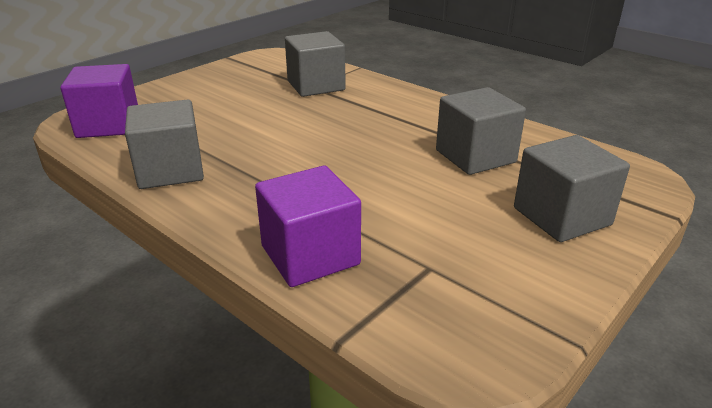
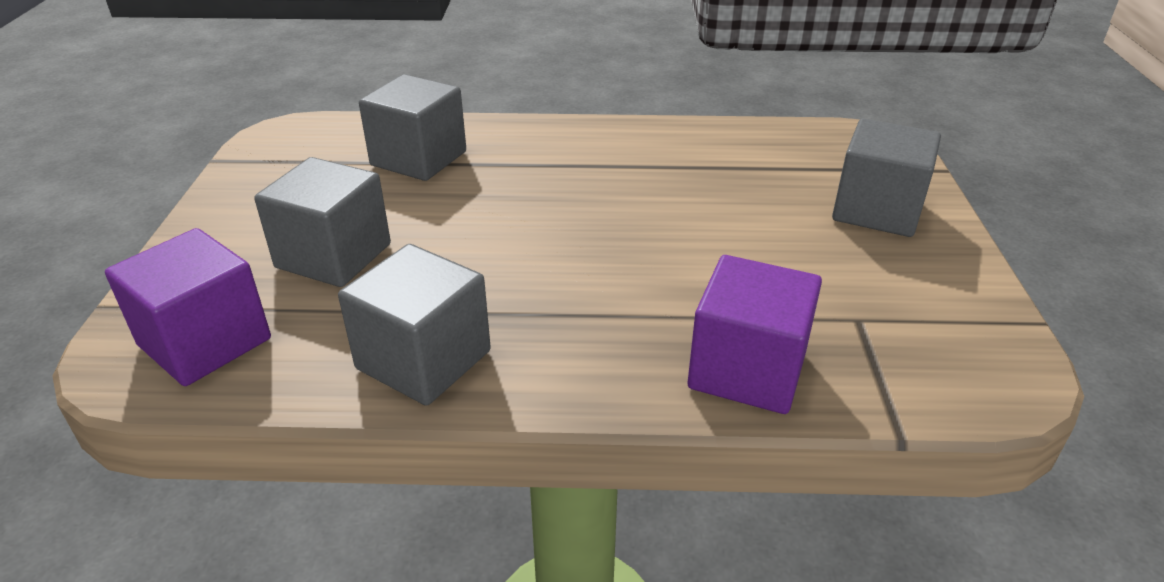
camera: 40 degrees left, 5 degrees up
(475, 156) = (723, 179): grey cube -> grey cube (333, 256)

